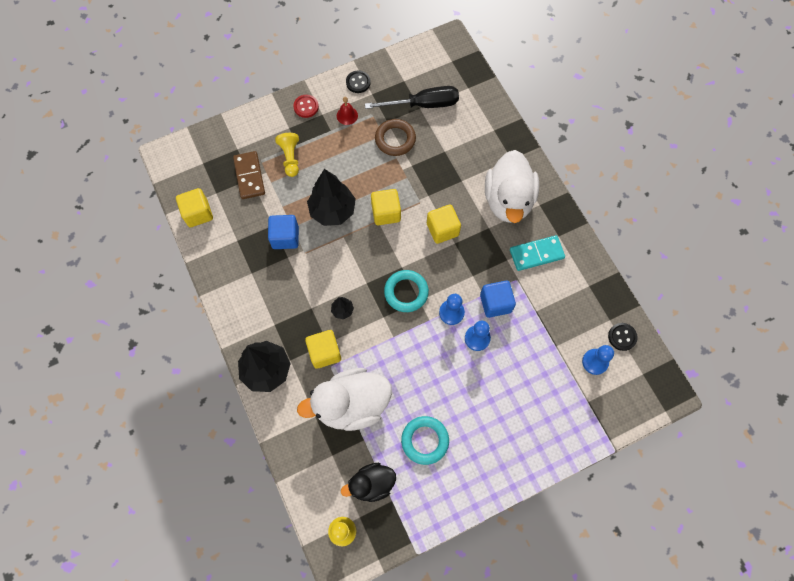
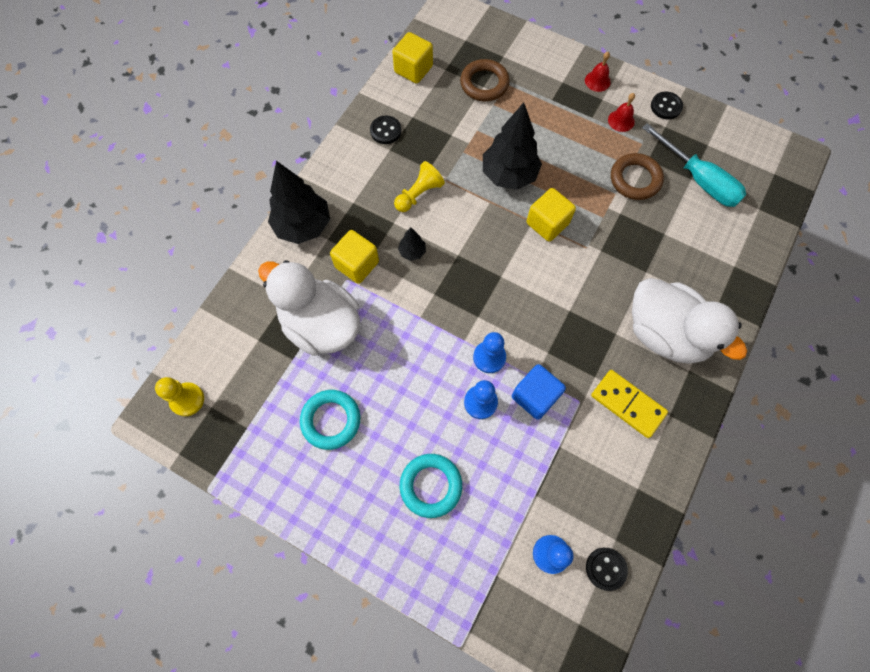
camera: 55 degrees right, 0 degrees up
(234, 265) = (385, 131): none -> black button
(249, 176) = (484, 84): brown domino -> brown ring
(285, 237) = (447, 153): blue cube -> none
(290, 158) = (532, 104): yellow pawn -> yellow pawn (419, 194)
(306, 107) = (597, 81): red button -> red bell
(371, 484) = (252, 397): black duck -> none
(406, 292) = (477, 298): turquoise ring -> turquoise ring (431, 485)
(423, 104) = (698, 179): black screwdriver -> turquoise screwdriver
(442, 229) = (574, 288): yellow cube -> none
(508, 200) = (665, 333): white duck -> white duck turned 105 degrees counterclockwise
(536, 254) = (628, 404): turquoise domino -> yellow domino

